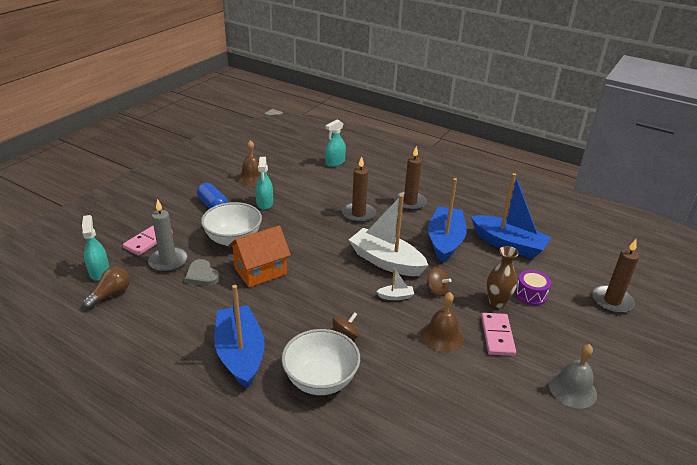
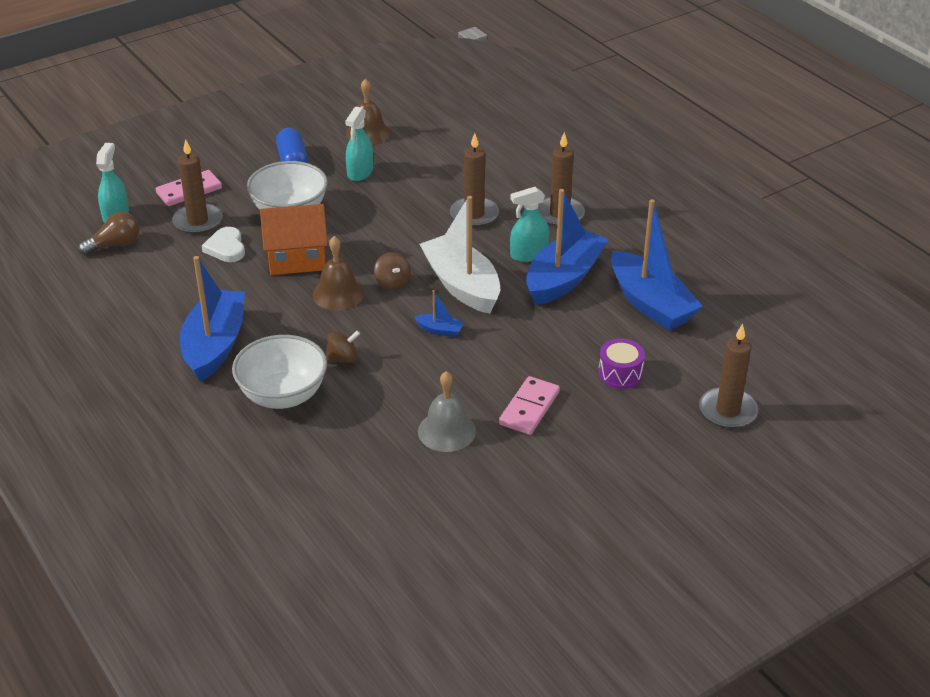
camera: 25 degrees right, 5 degrees up
(168, 261) = (198, 221): grey candle -> brown candle
(202, 275) = (226, 248): grey heart -> white heart
(335, 162) = (498, 133): turquoise spray bottle -> turquoise spray bottle (529, 254)
(395, 296) = (439, 330): white boat -> blue boat
(437, 290) = (498, 337): brown spinning top -> brown spinning top (392, 283)
(442, 336) = (459, 390): brown bell -> brown bell (338, 294)
(497, 302) = (565, 370): brown vase -> none
(572, 389) = (569, 489): grey bell -> grey bell (446, 431)

